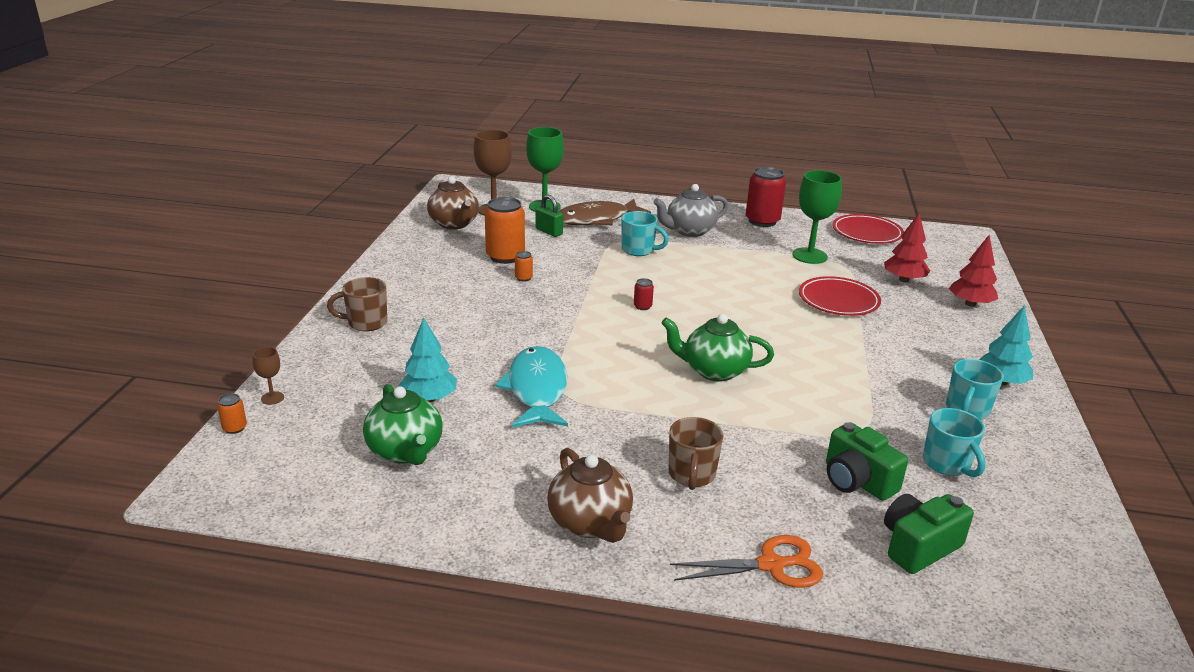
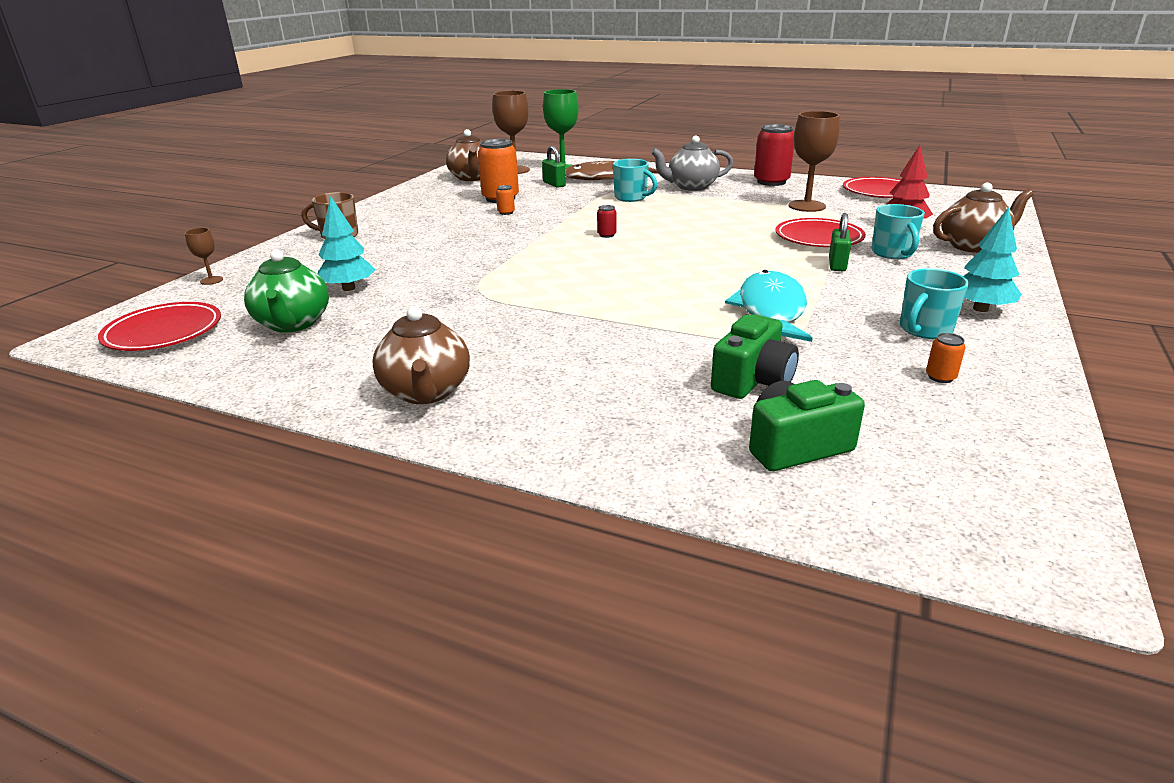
camera: 15 degrees right, 0 degrees up
(234, 428) = (160, 298): orange can -> orange can (940, 377)
(277, 475) = (164, 332): none -> red plate
(537, 389) = (455, 287): turquoise fish -> turquoise fish (770, 311)
(691, 475) = (564, 362): brown mug -> none
(714, 371) = (647, 283): green teapot -> none
(771, 565) = (601, 446): orange scissors -> none
(809, 256) = (807, 206): green goblet -> brown goblet
(857, 481) = (752, 380): green camera -> green camera turned 120 degrees counterclockwise
(868, 335) = (837, 265): none -> green padlock
(947, 464) = (874, 374): turquoise mug -> turquoise mug (893, 253)
(970, 304) = (973, 246): red tree -> brown teapot

